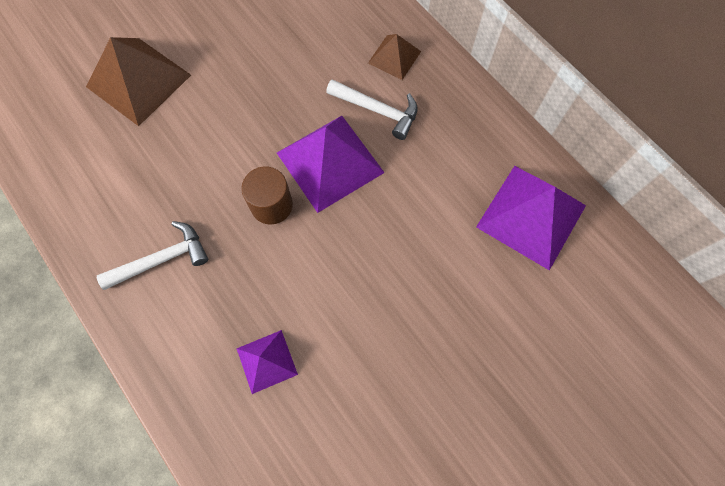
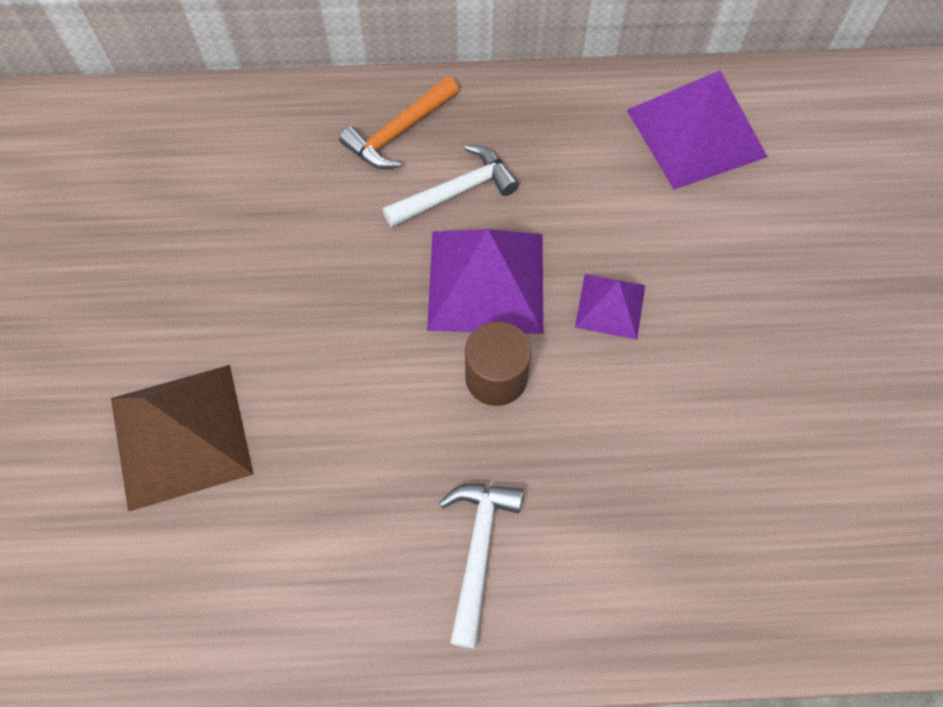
camera: 55 degrees left, 5 degrees down
(267, 361) = (698, 500): purple pyramid -> purple pyramid (610, 306)
(394, 57) = (398, 132): brown pyramid -> orange hammer

